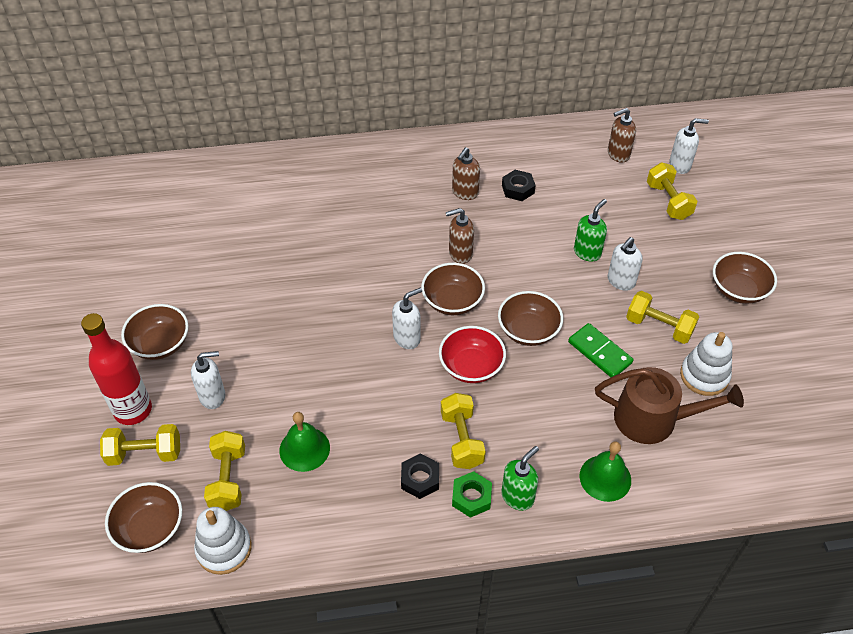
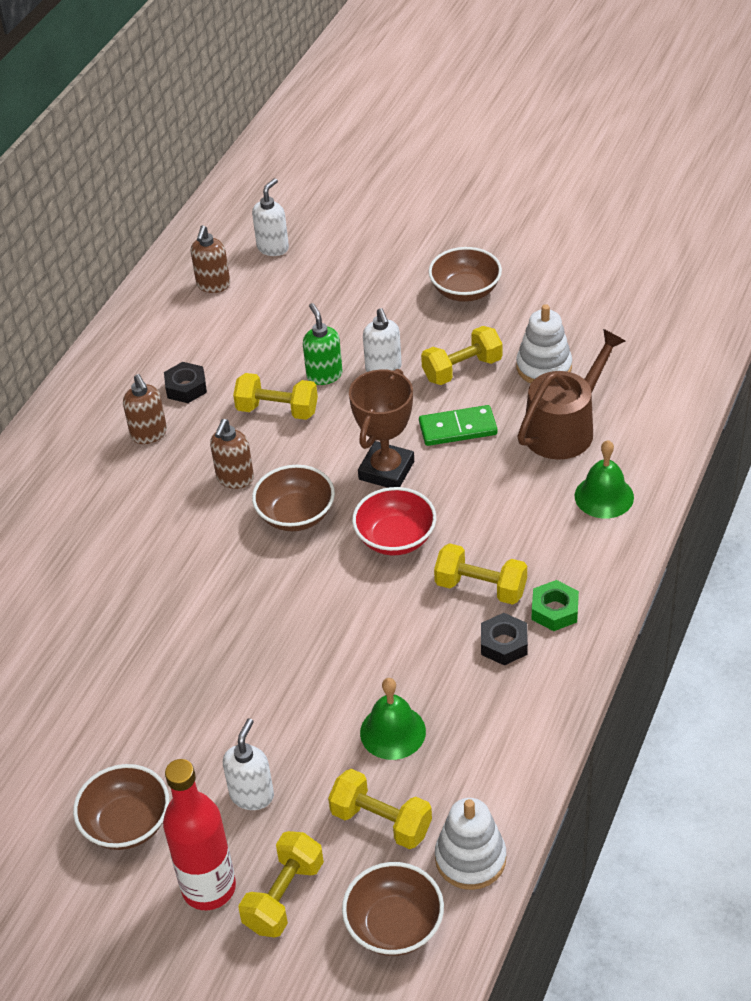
camera: 55 degrees left, 5 degrees down
(407, 338) = (314, 576): white soap dispenser -> none
(518, 496) = (579, 573): green soap dispenser -> none
(528, 330) = (386, 470): brown bowl -> brown trophy
(668, 201) = (312, 281): yellow dumbbell -> yellow dumbbell (277, 410)

